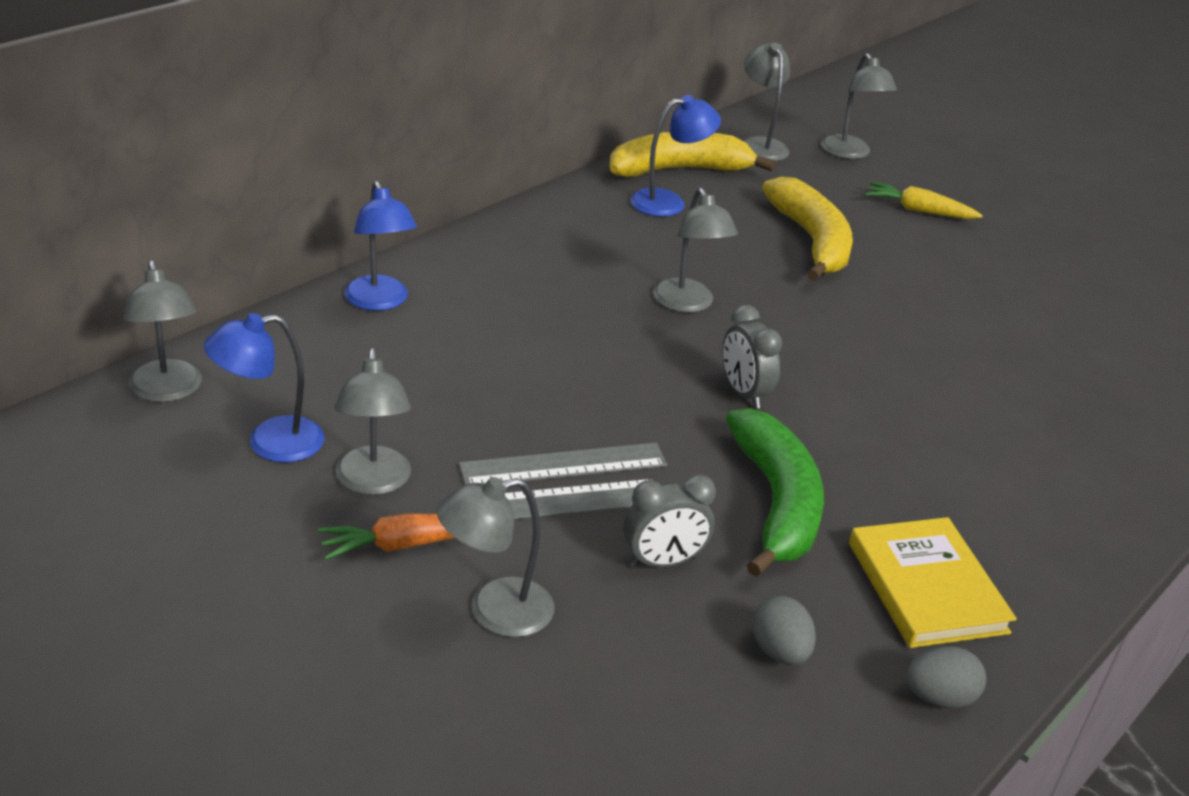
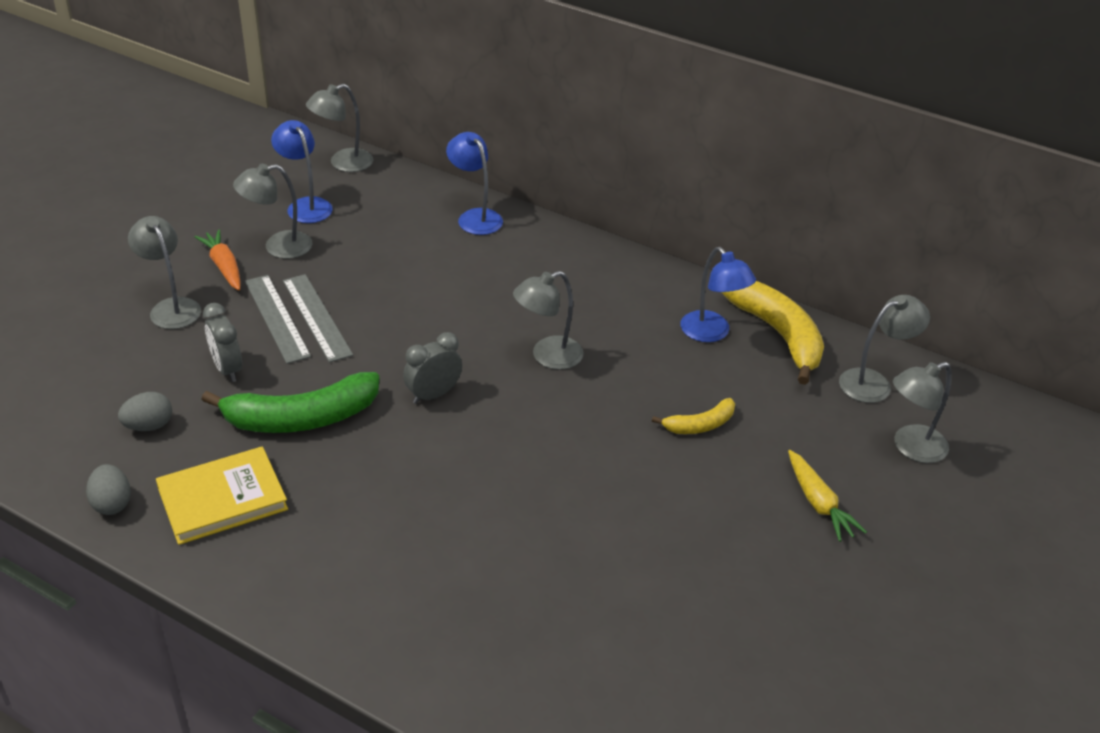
camera: 80 degrees right, 5 degrees up
(380, 302) = (475, 217): blue lamp -> blue lamp turned 90 degrees clockwise
(811, 241) = (700, 425): yellow banana -> yellow banana, size x0.52
(919, 211) = (818, 503): yellow carrot -> yellow carrot turned 150 degrees clockwise

